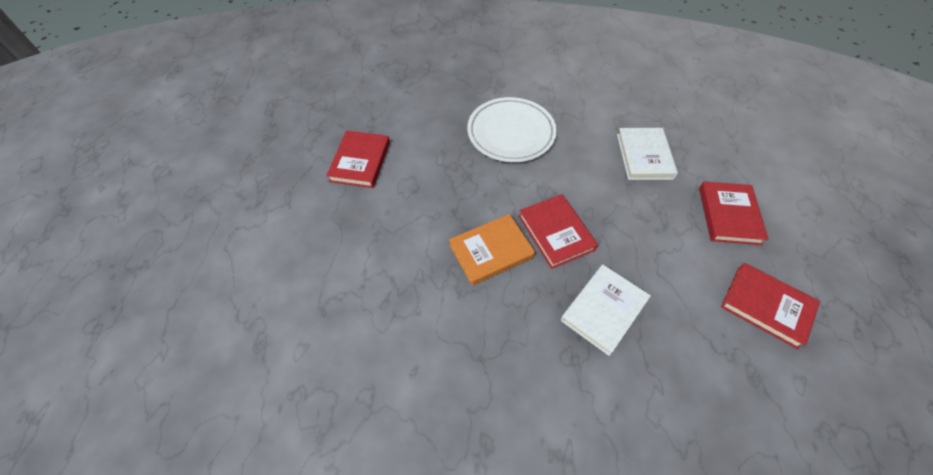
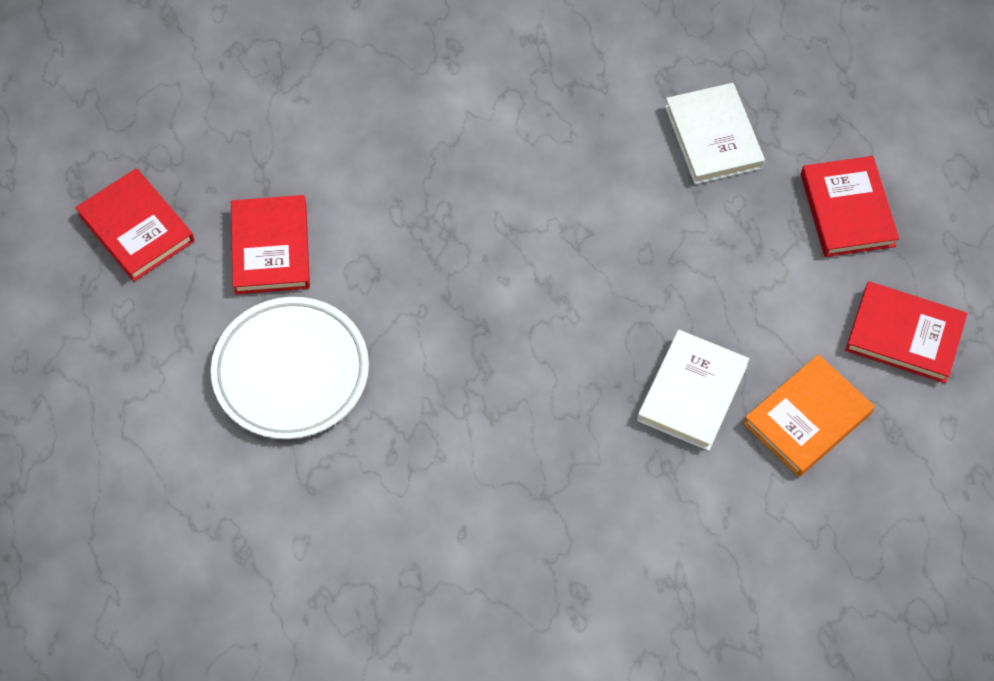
camera: 15 degrees left, 5 degrees up
(491, 251) = (518, 346): orange book -> orange book (807, 418)
(511, 133) = (496, 141): white plate -> white plate (291, 372)
(556, 233) = (604, 296): red book -> red book (136, 228)

